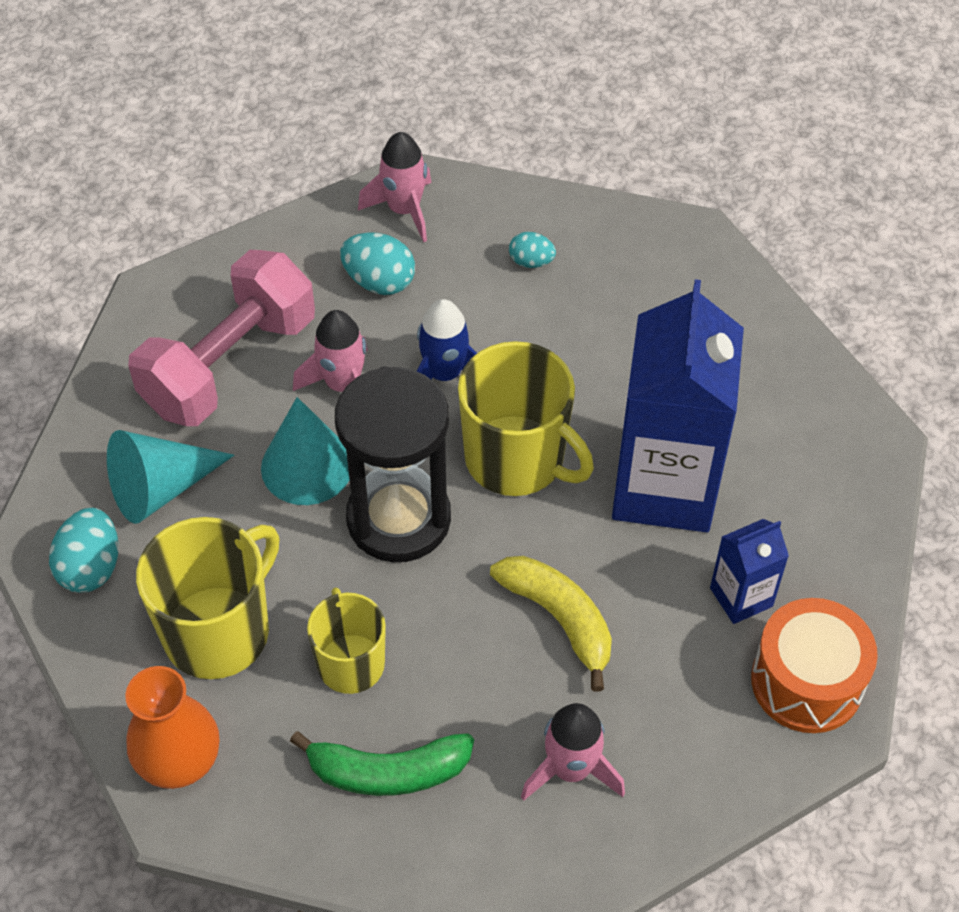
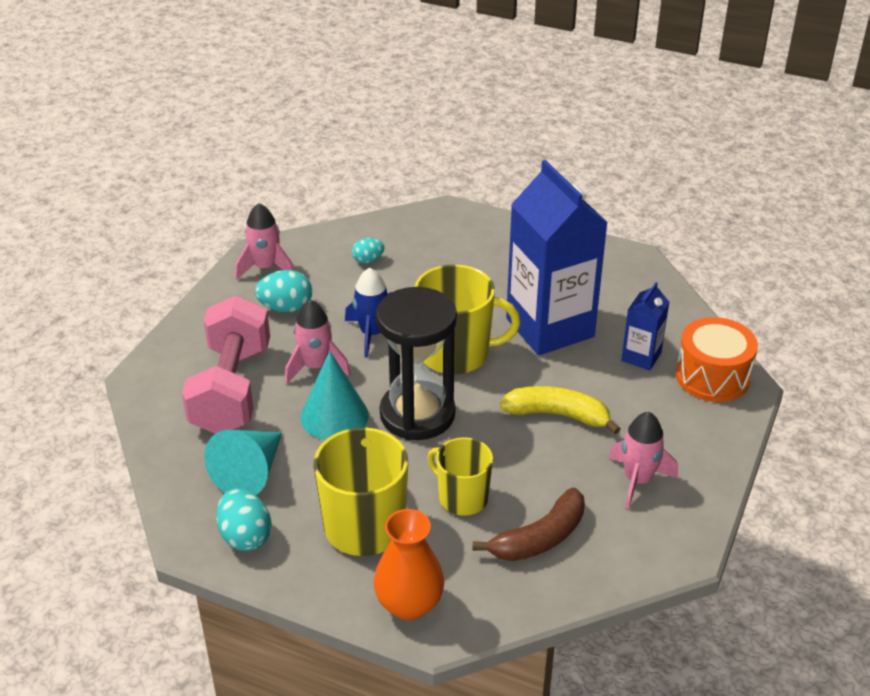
camera: 35 degrees left, 15 degrees down
(388, 771) = (539, 538): green banana -> brown banana

